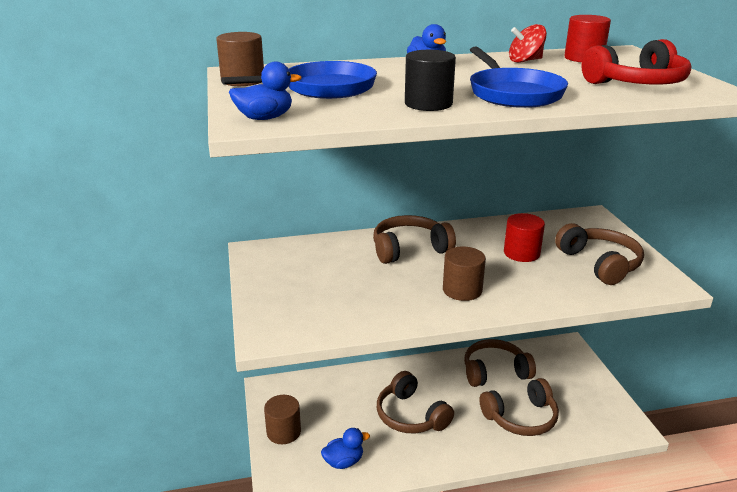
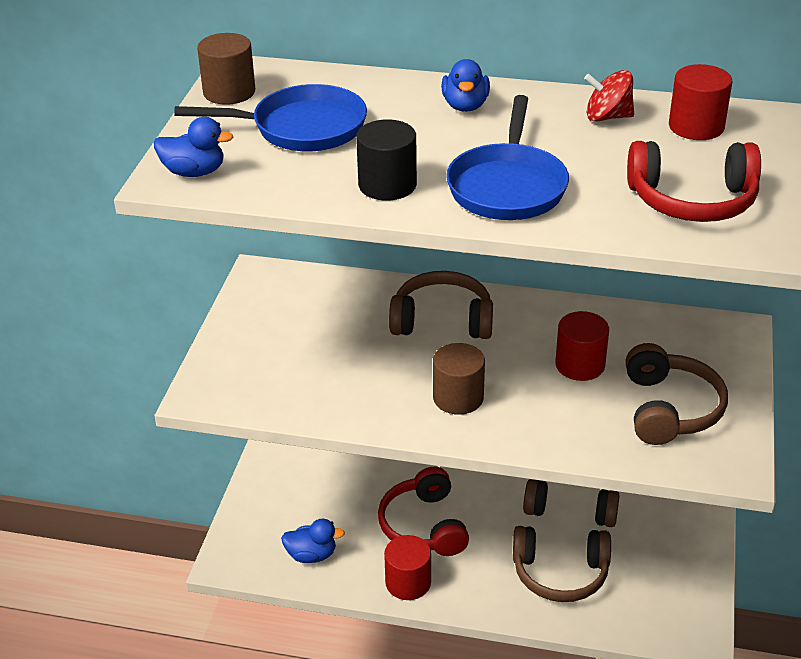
camera: 25 degrees right, 10 degrees up
(283, 432) = (266, 497): brown cylinder -> none
(410, 415) = (424, 525): brown headphones -> red headphones
(426, 458) = (408, 582): none -> red cylinder

